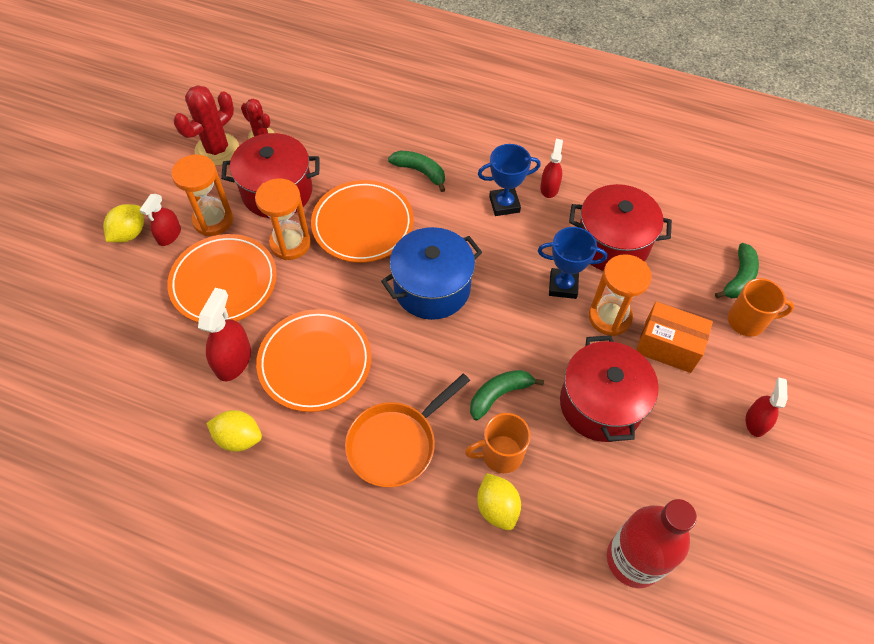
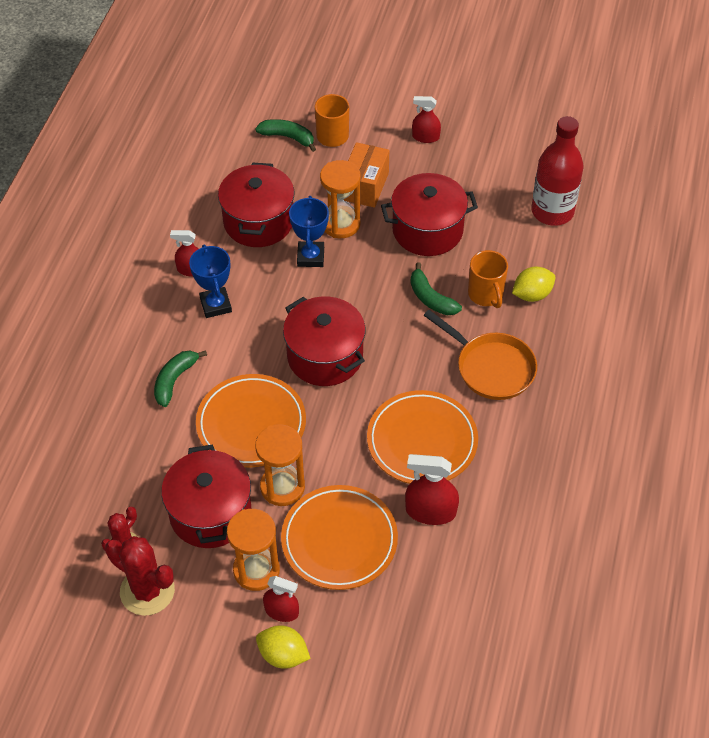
camera: 95 degrees left, 5 degrees down
(239, 438) = (510, 489): yellow lemon -> none
(432, 288) = (325, 356): blue pot -> red pot

